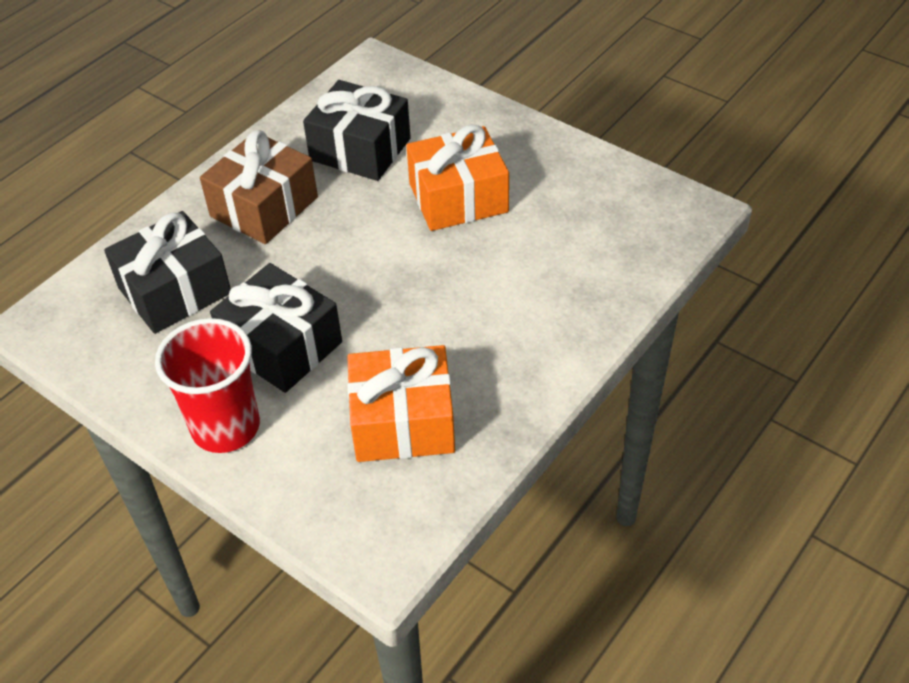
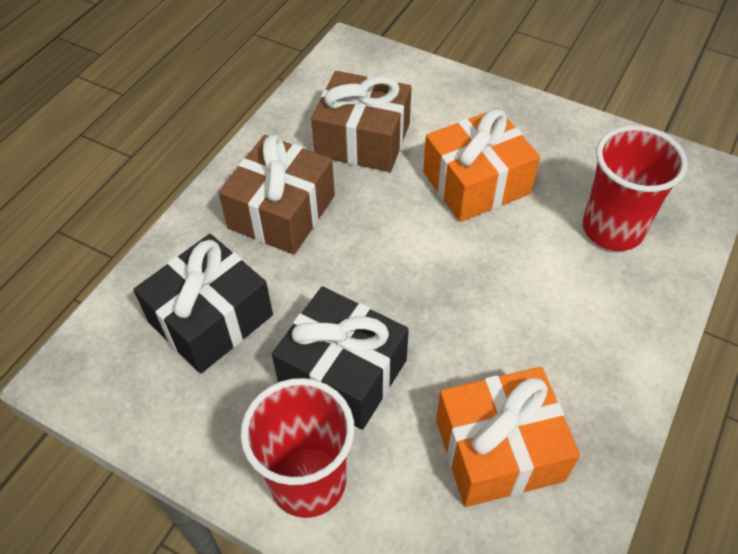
camera: 10 degrees left, 5 degrees up
(360, 149) = (363, 140): black gift -> brown gift
(578, 251) = (612, 229): none -> red cup

